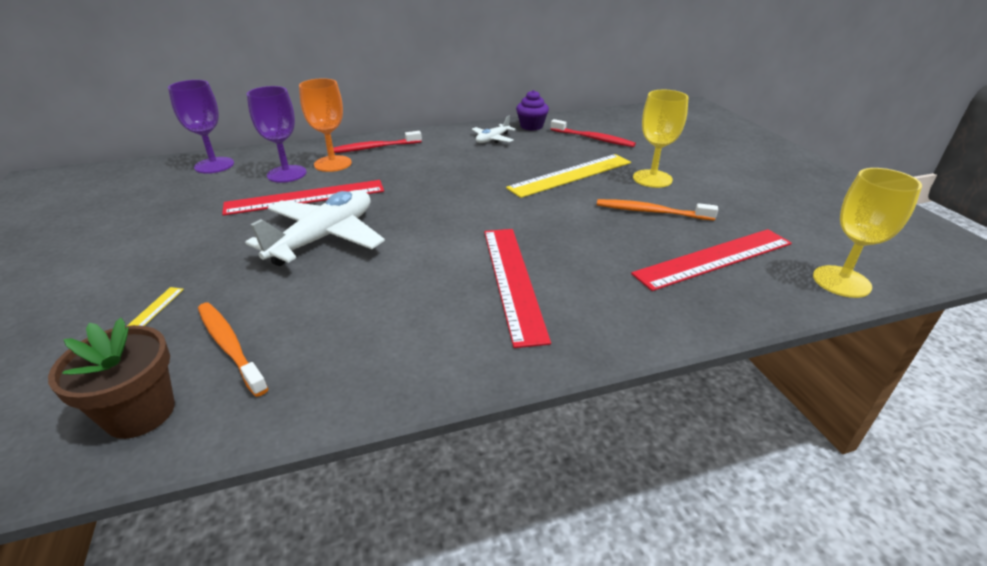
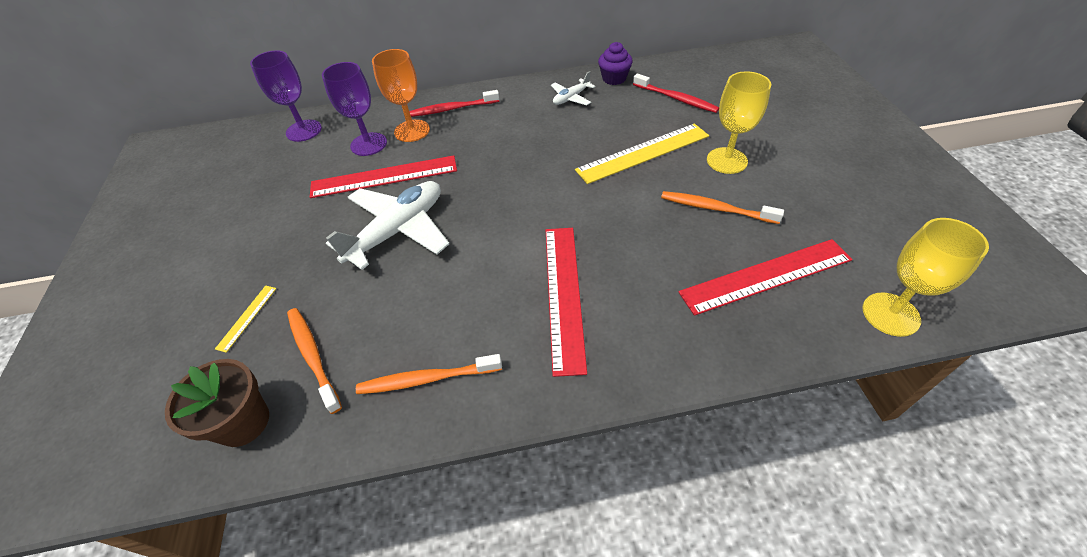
camera: 10 degrees right, 15 degrees up
(370, 358) = (427, 379): none -> orange toothbrush

